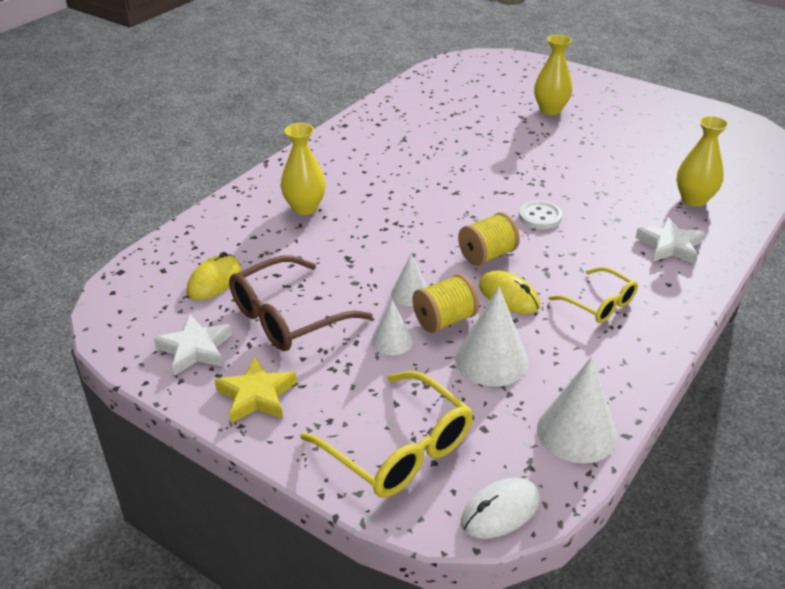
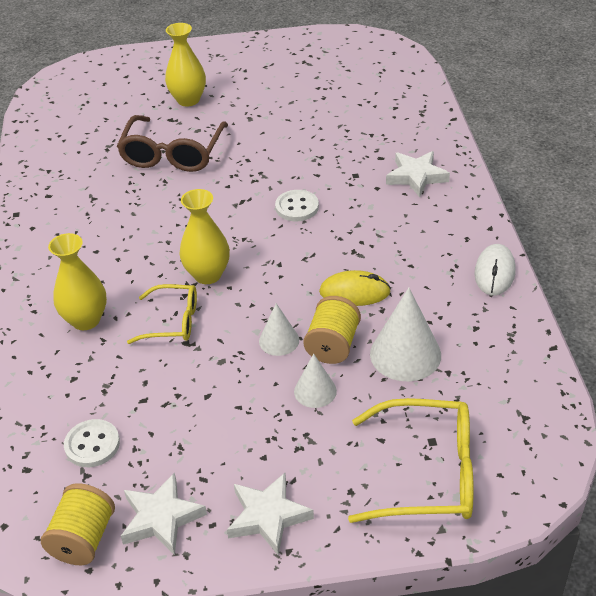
camera: 40 degrees left, 5 degrees up
(214, 280) = (92, 445): yellow mouse -> white button
(256, 395) = (268, 516): yellow star -> white star
(288, 317) = (204, 431): brown glasses -> brown glasses (173, 154)
(487, 255) = (297, 267): yellow spool -> yellow spool (83, 539)
(500, 511) = (545, 464): white mouse -> white mouse (494, 272)
(576, 432) = (522, 368): white cone -> none
(599, 303) = (423, 256): yellow glasses -> yellow glasses (172, 322)
(694, 199) = (389, 126): yellow vase -> yellow vase (207, 275)

